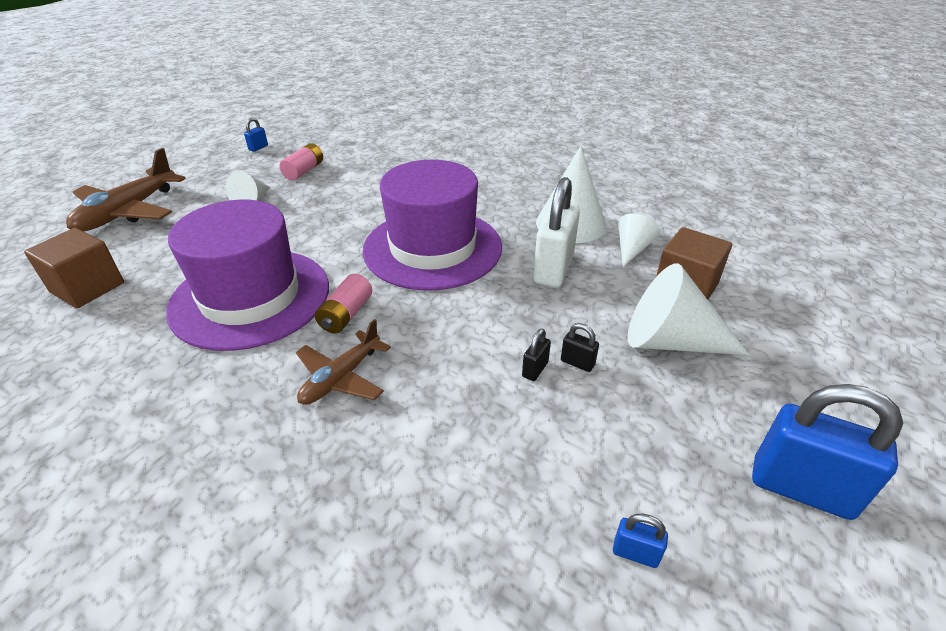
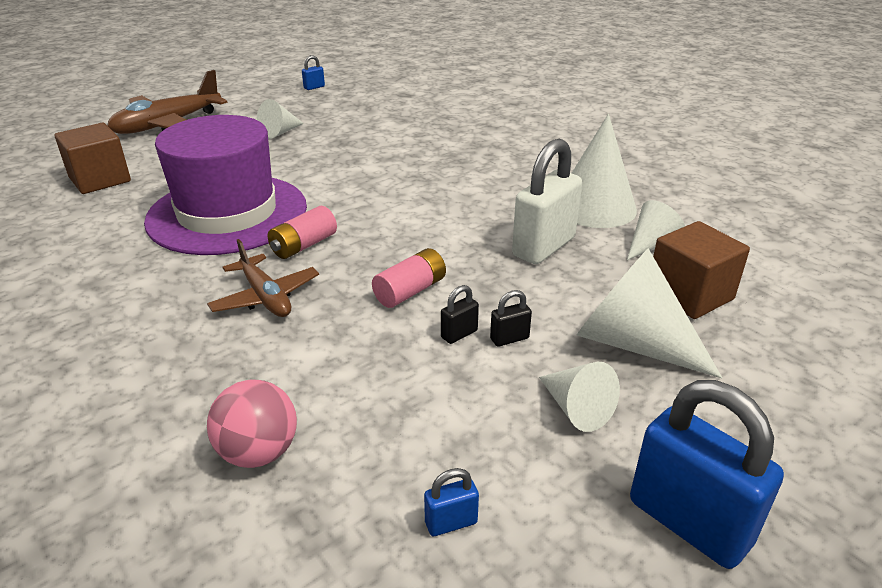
camera: 20 degrees right, 5 degrees down
(304, 171) = (344, 114): pink battery -> pink battery (410, 291)
(341, 377) = (265, 297): brown plane -> brown plane turned 90 degrees counterclockwise
(432, 248) = (426, 203): purple hat -> none
(432, 542) = (259, 452): none -> pink ball
(577, 363) = (509, 338): black padlock -> black padlock turned 75 degrees counterclockwise
(635, 553) = (451, 523): blue padlock -> blue padlock turned 60 degrees counterclockwise
(665, 413) = (576, 408): none -> white cone

